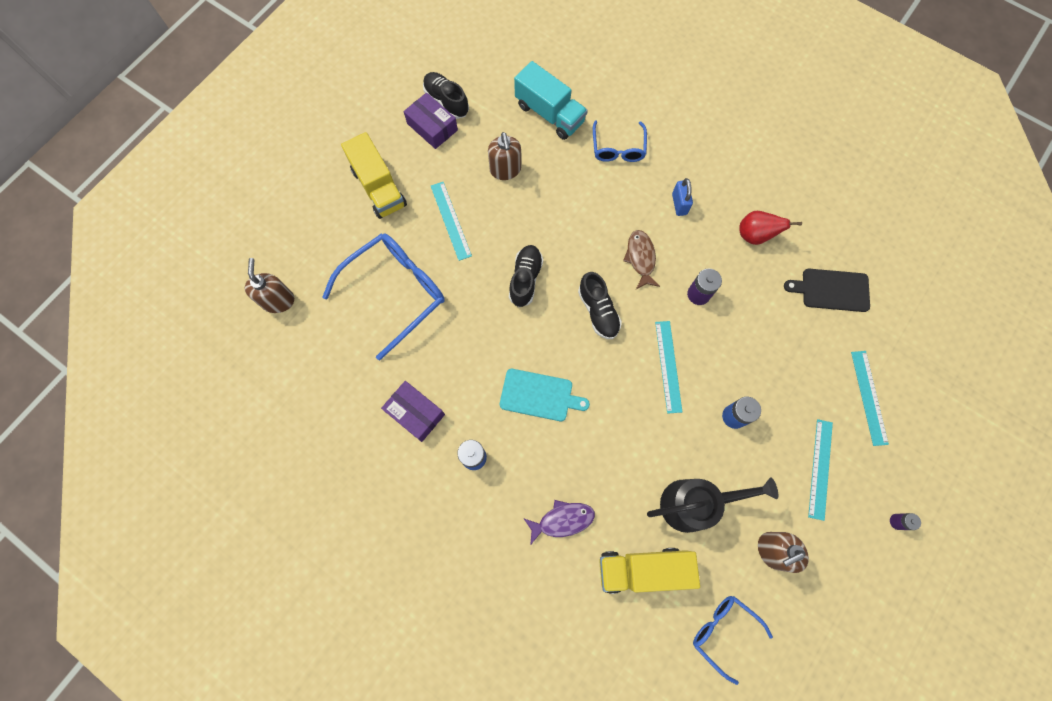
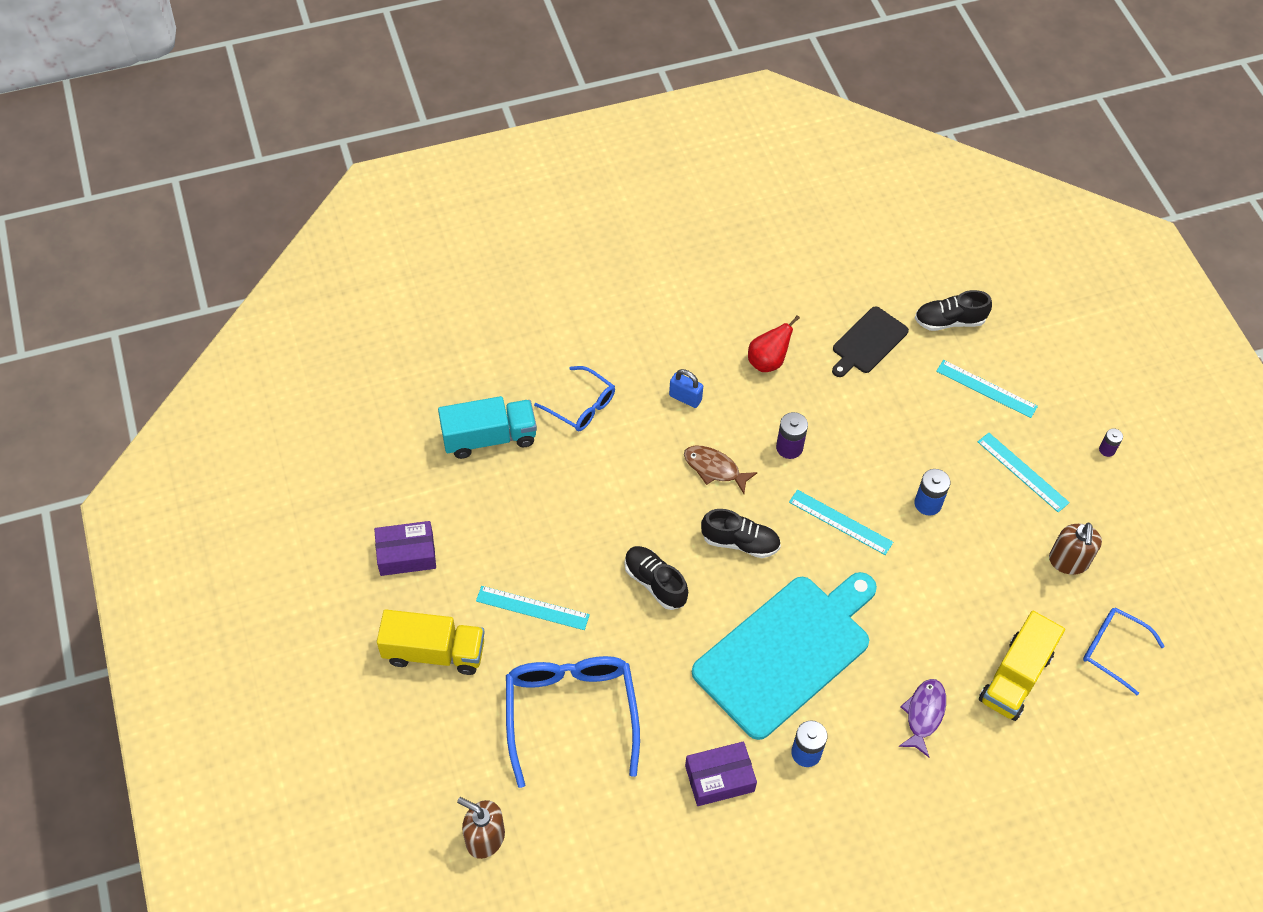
camera: 55 degrees left, 15 degrees down
(446, 101) = (388, 521): black shoe -> black shoe (949, 321)
(505, 170) = (518, 520): brown soap dispenser -> none
(539, 395) = (786, 652): turquoise cutting board -> turquoise cutting board, size x2.00
(694, 503) = (984, 593): black watering can -> none
(724, 632) = (1113, 650): blue glasses -> blue glasses turned 45 degrees clockwise

